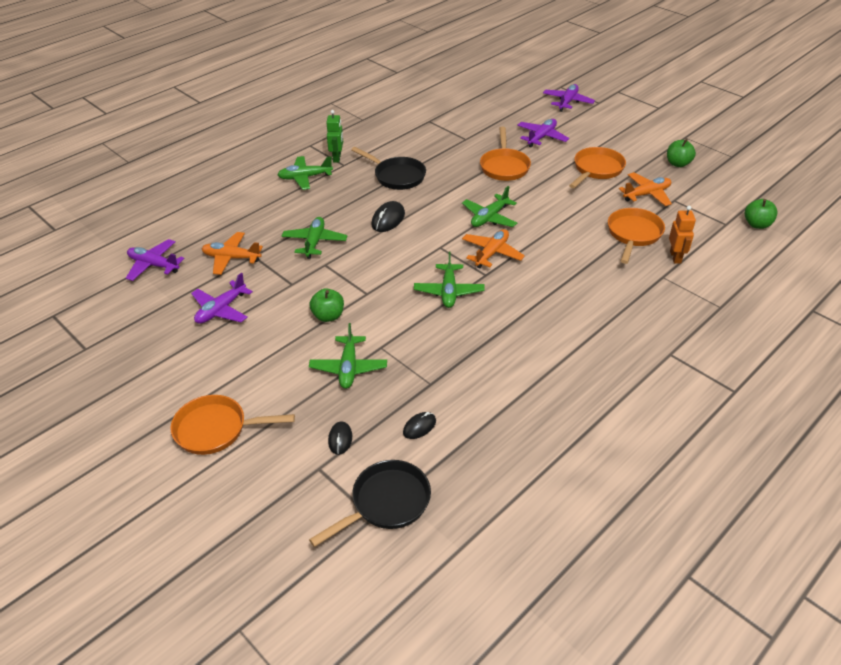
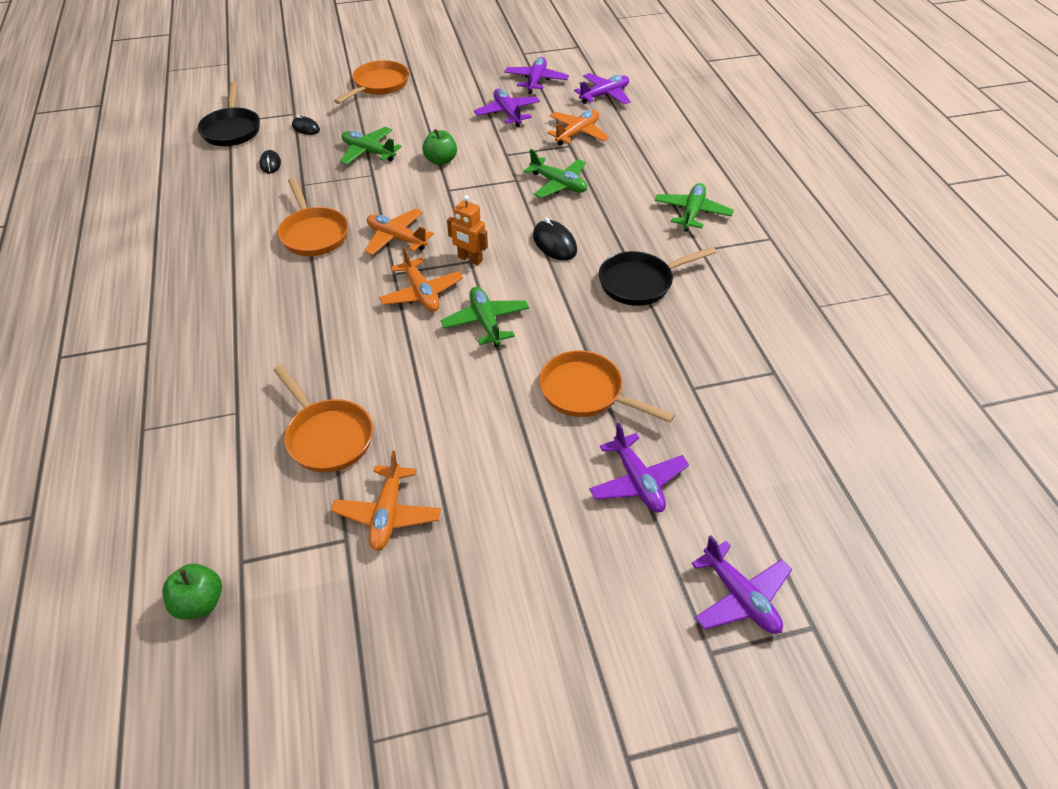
camera: 120 degrees right, 5 degrees up
(146, 316) = (536, 81): none -> purple plane
(337, 158) = (722, 250): green robot -> none
(448, 291) = (396, 238): green plane -> orange plane
(596, 169) = (496, 495): orange pan -> orange pan (313, 234)
(675, 257) = (249, 449): orange robot -> orange robot (470, 259)
(678, 164) = (422, 624): green apple -> none

